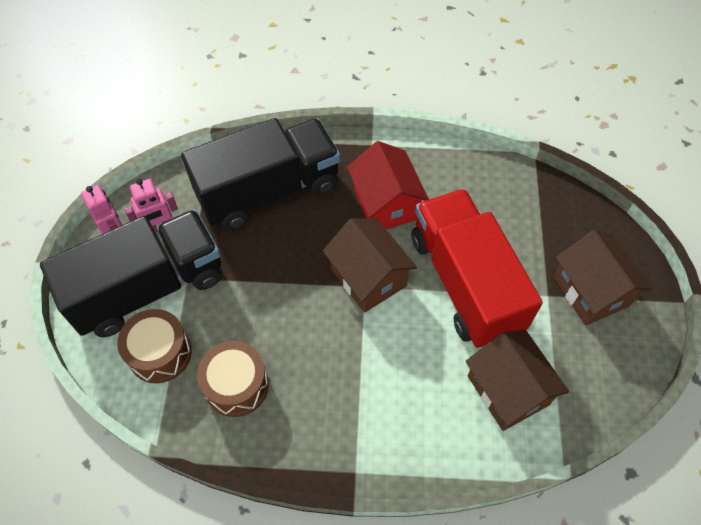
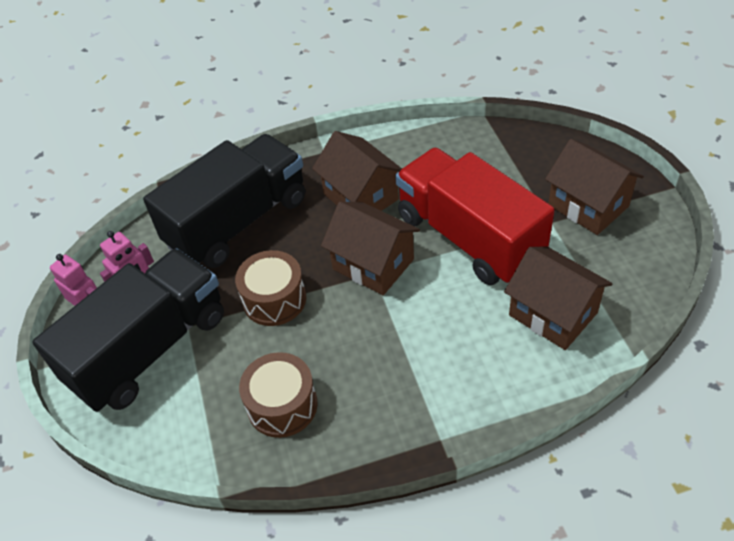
camera: 15 degrees left, 10 degrees down
(160, 353) = (187, 404): brown drum -> brown drum (274, 299)
(385, 204) = (361, 197): red house -> brown house

